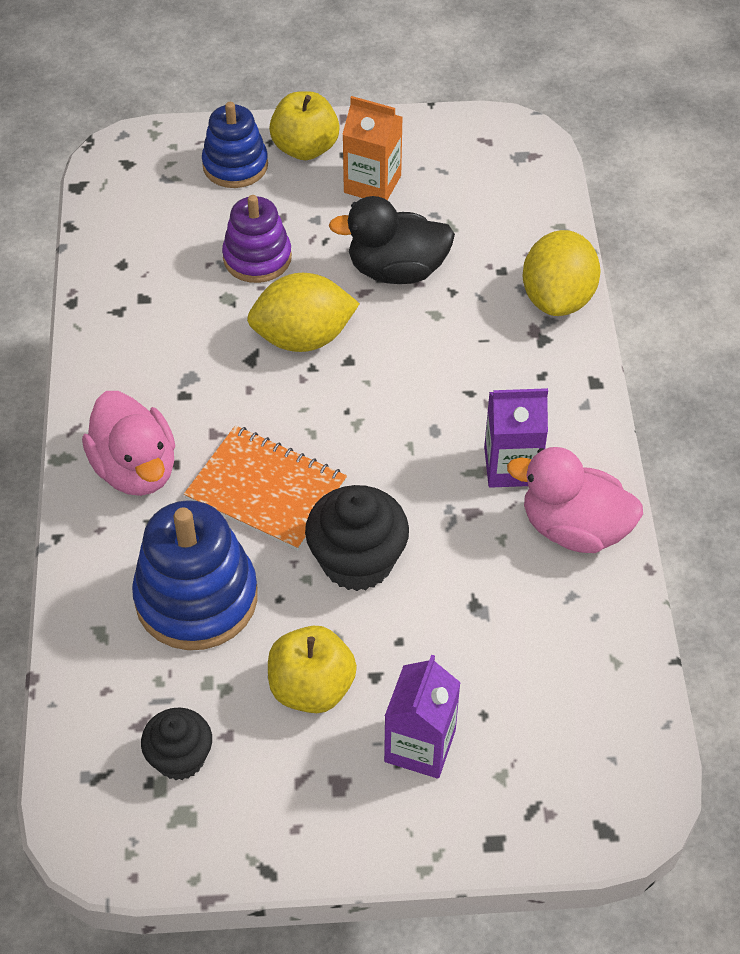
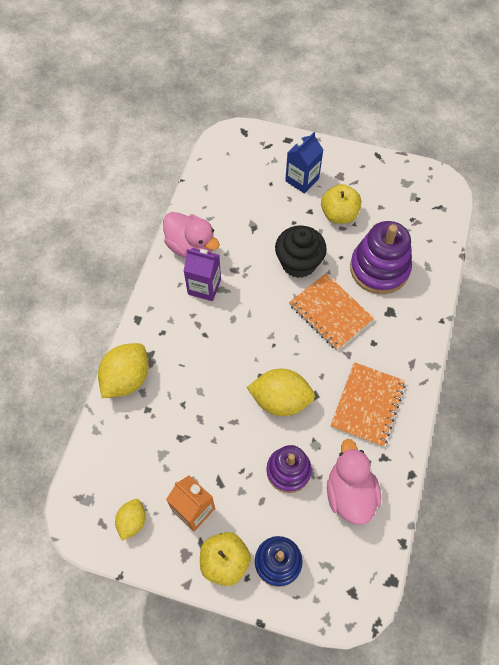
camera: 160 degrees left, 10 degrees up
(136, 469) = (394, 346): pink duck -> pink duck (349, 493)
(161, 370) = (367, 405): none -> orange notebook
(180, 758) = (402, 204): black cupcake -> none
(196, 598) = (379, 269): blue stacking toy -> purple stacking toy
(396, 270) = (208, 431): black duck -> none
(420, 746) = (302, 180): purple carton -> blue carton
(447, 152) = (132, 521): none -> yellow lemon

